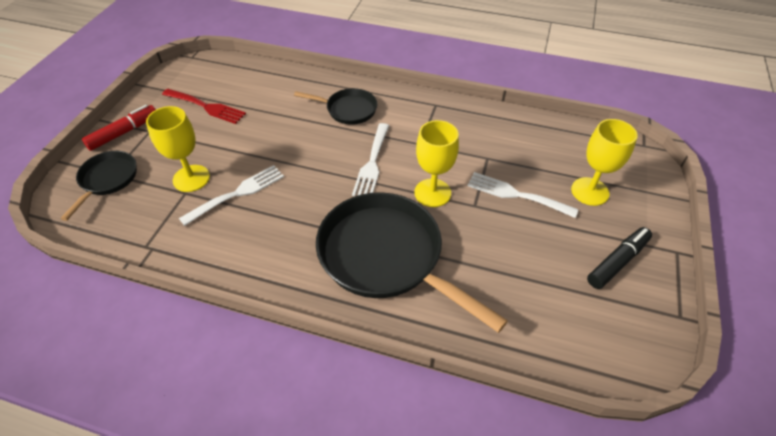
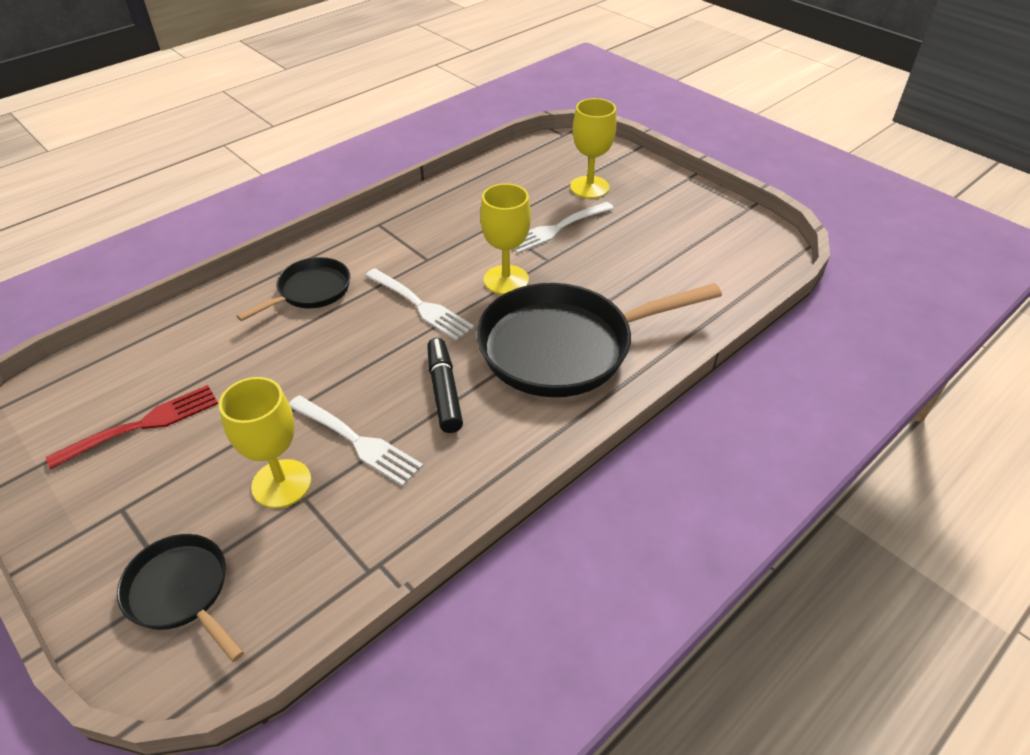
camera: 60 degrees left, 5 degrees down
(124, 132) = (87, 545): red marker -> none
(237, 193) = (358, 441): white fork -> white fork turned 135 degrees clockwise
(617, 262) = (676, 211): black marker -> black marker (444, 391)

